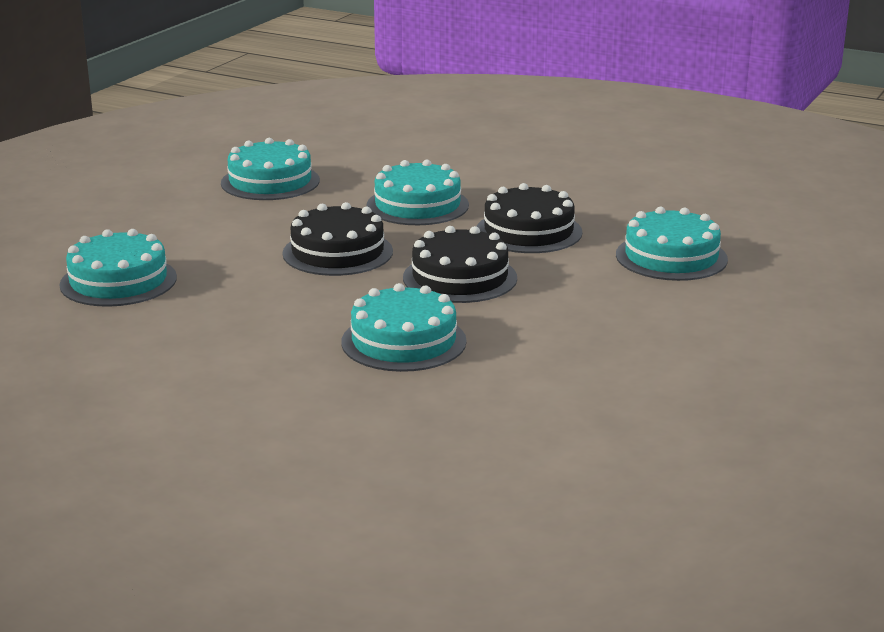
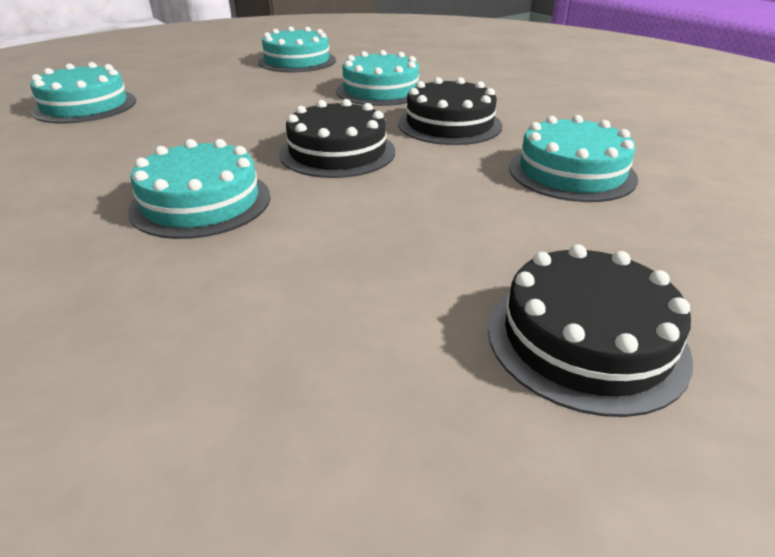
camera: 25 degrees right, 10 degrees up
(337, 252) = (268, 113): black cake -> black cake (585, 340)

